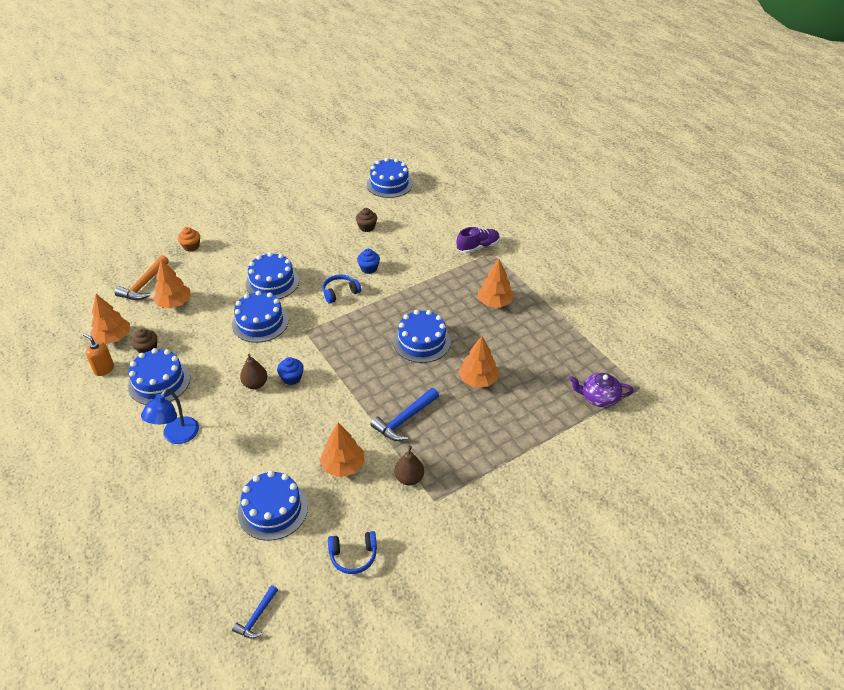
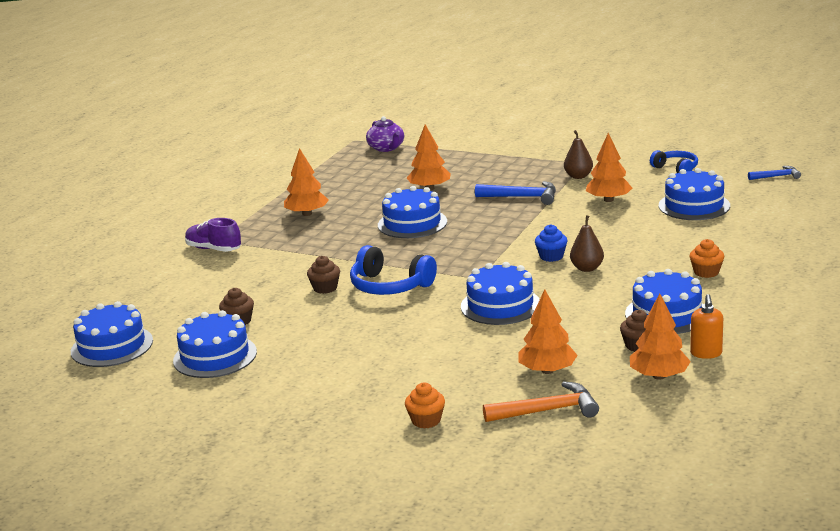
camera: 120 degrees left, 20 degrees down
(176, 436) = (706, 272): blue lamp -> orange cupcake
(272, 282) = (424, 330): blue cake -> blue cake (215, 356)
(340, 292) = (390, 286): blue headphones -> blue headphones, size x1.57
(369, 268) = (325, 288): blue cupcake -> brown cupcake

